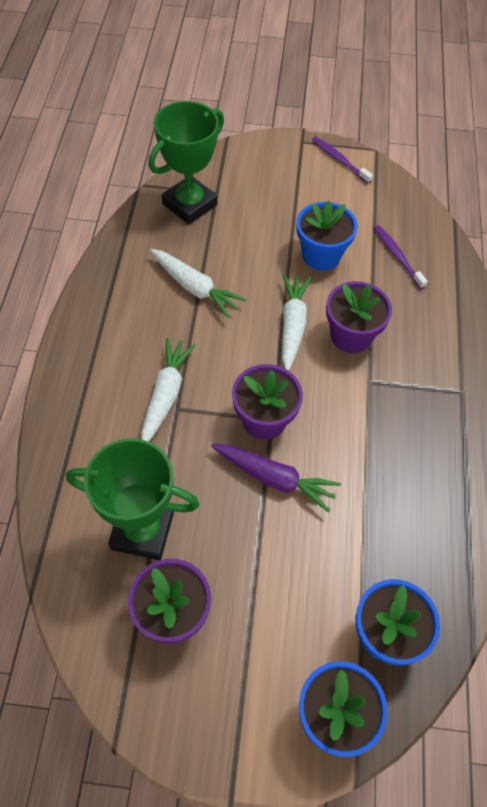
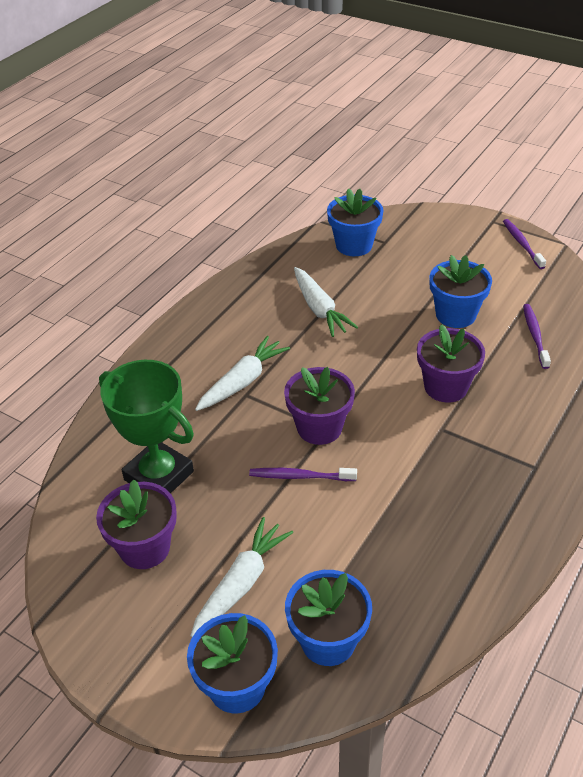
camera: 30 degrees right, 15 degrees down
(189, 204) = (354, 245): green trophy -> blue flower pot
(274, 478) = (300, 476): purple carrot -> purple toothbrush
(292, 325) = (392, 362): white carrot -> white carrot (241, 583)

